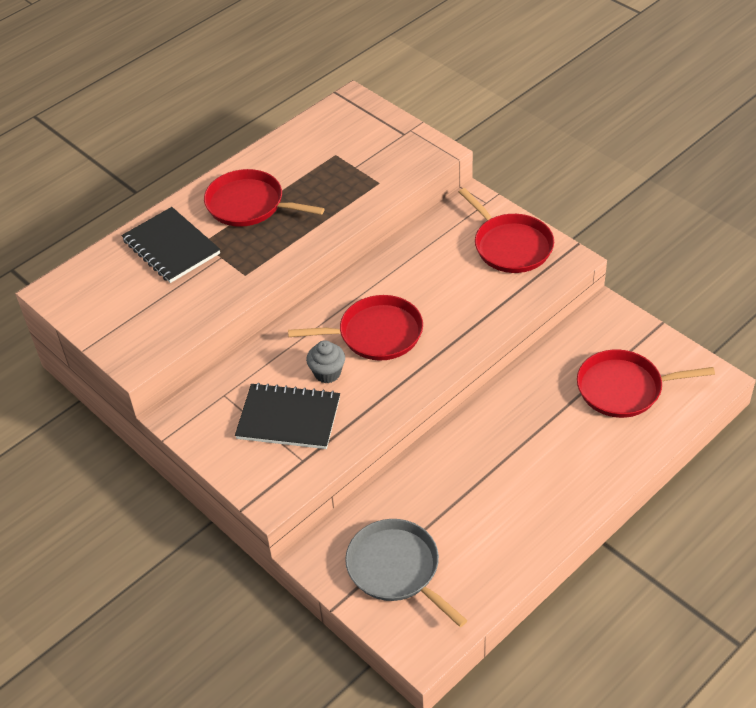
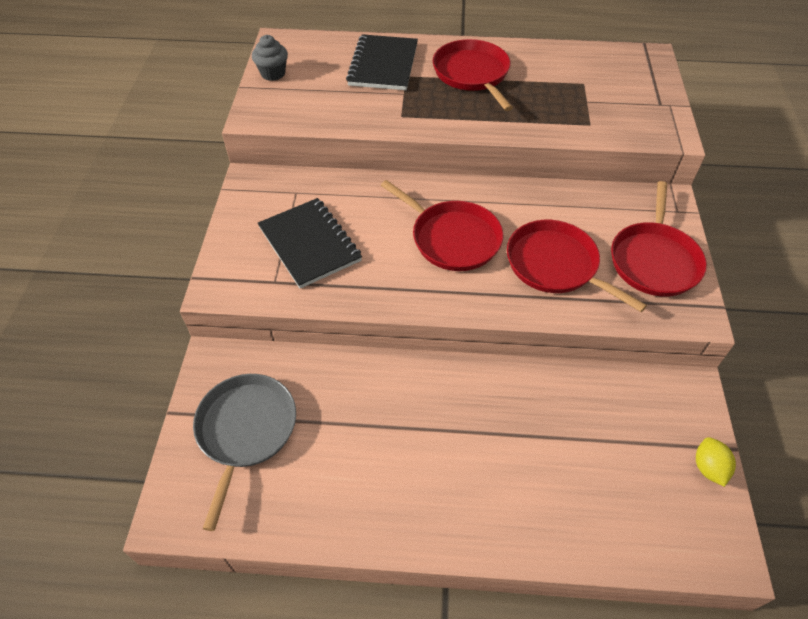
camera: 45 degrees right, 5 degrees up
(327, 373) = (379, 236): grey cupcake -> grey cupcake (273, 73)
(624, 388) = (619, 473): red pan -> red pan (555, 265)
(661, 345) = (708, 468): none -> yellow lemon

